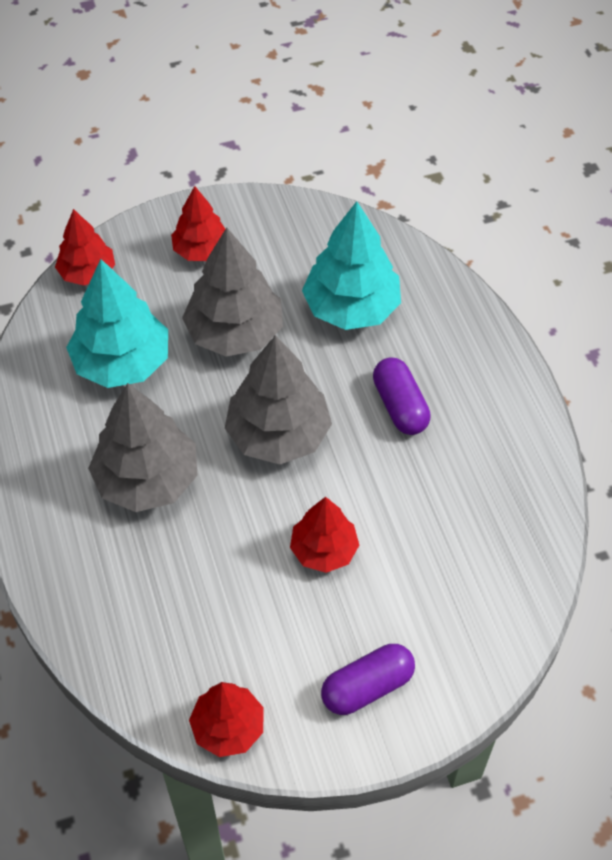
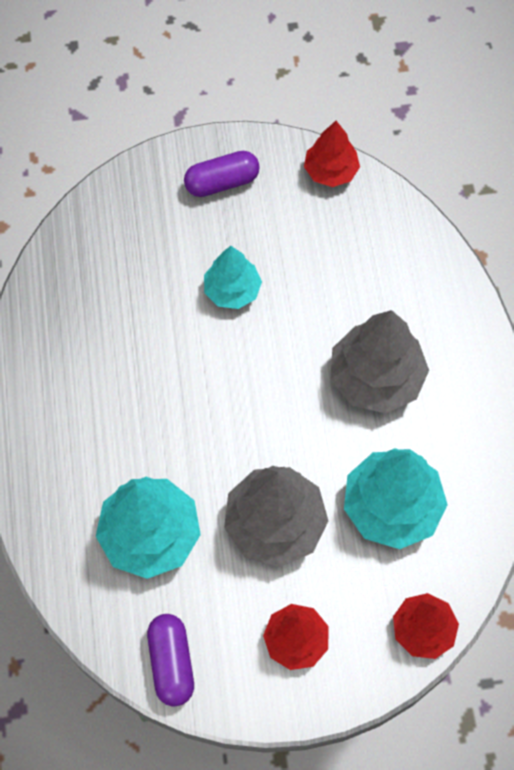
camera: 170 degrees left, 10 degrees up
(278, 434) = (251, 403): grey tree -> none
(324, 550) = (232, 290): red tree -> turquoise tree
(400, 406) = (132, 413): purple capsule -> purple capsule (171, 663)

